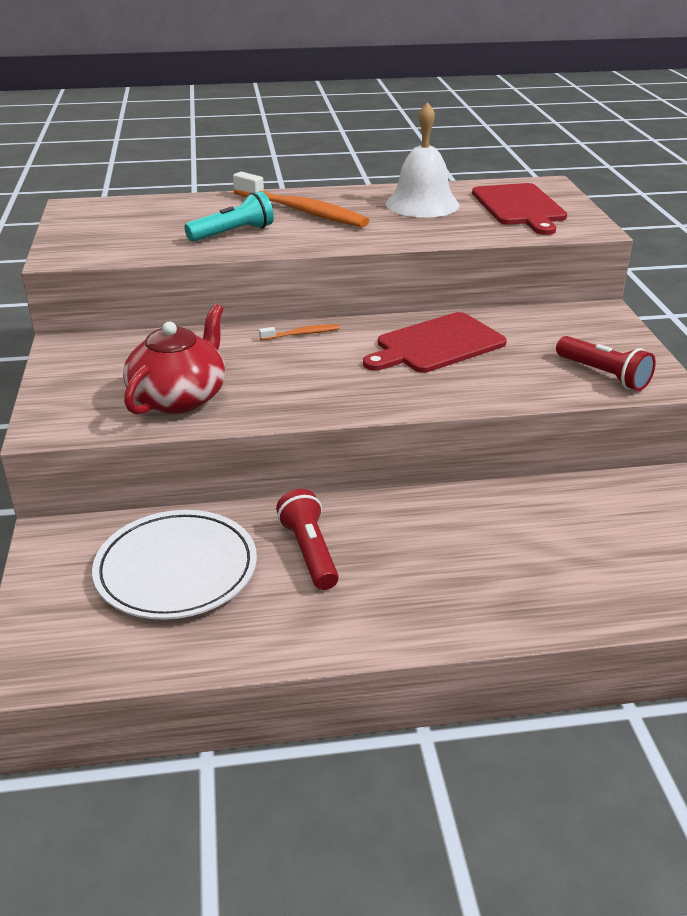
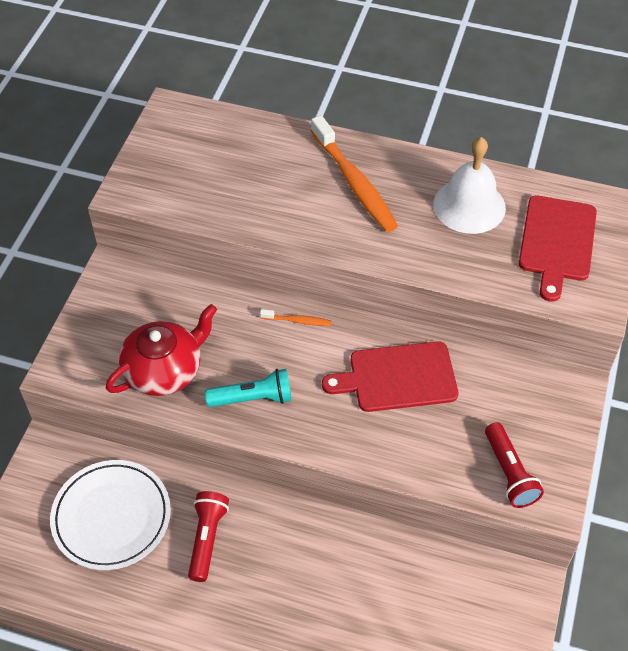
camera: 25 degrees right, 20 degrees up
(233, 233) = (276, 202): turquoise flashlight -> turquoise flashlight (253, 398)

